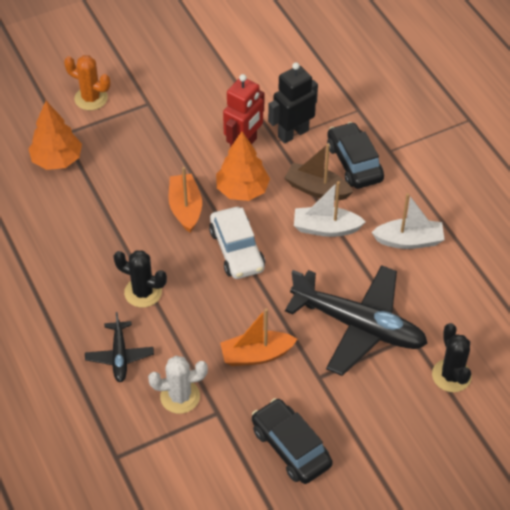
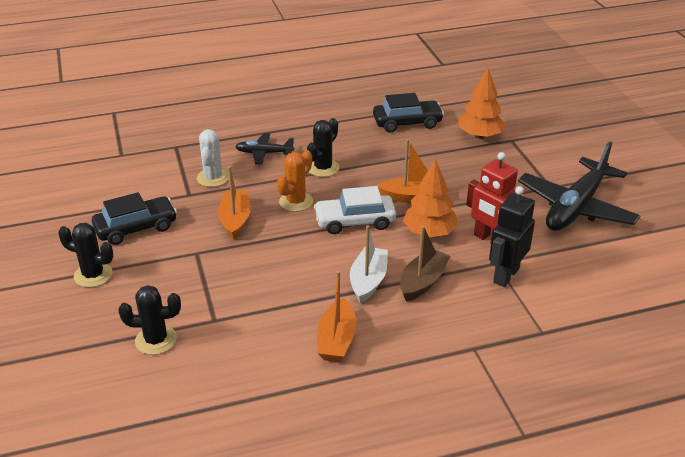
camera: 100 degrees right, 15 degrees down
(91, 98) = (556, 156): orange cactus -> orange cactus (296, 202)
(293, 133) = (505, 275): black robot -> black robot turned 120 degrees counterclockwise
(354, 163) = (457, 315): black car -> black car (407, 123)
(359, 326) = (241, 286): black plane -> black plane (576, 207)
(378, 462) = (93, 275): none -> black cactus
(409, 241) = (336, 340): white boat -> orange boat

